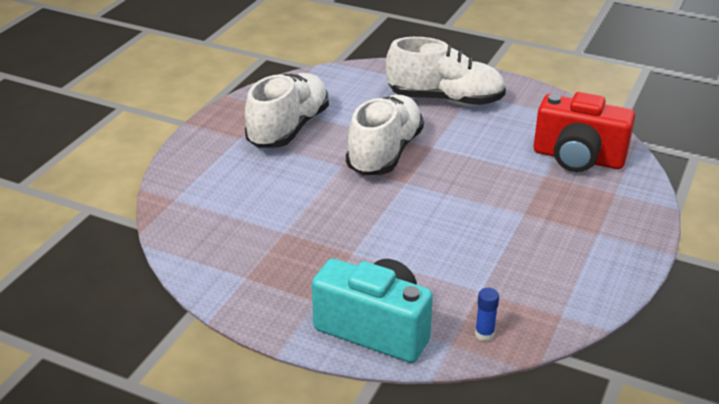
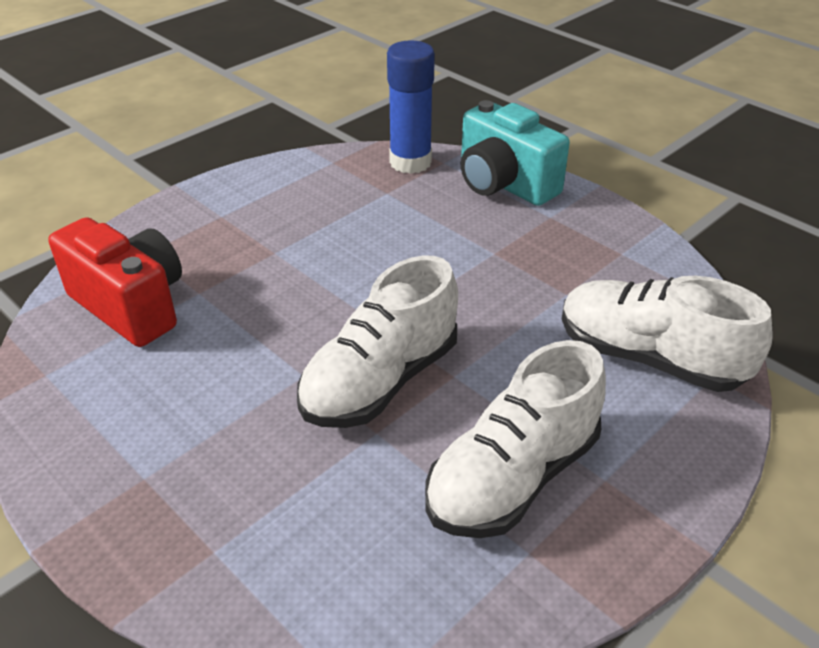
camera: 160 degrees left, 5 degrees up
(445, 100) = (203, 474): white shoe -> white shoe (649, 358)
(484, 334) = (410, 162): blue glue stick -> blue glue stick, size x2.40

